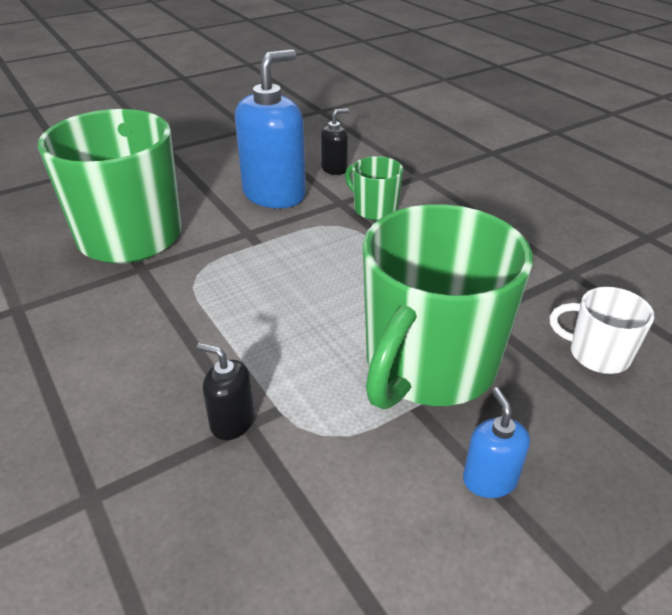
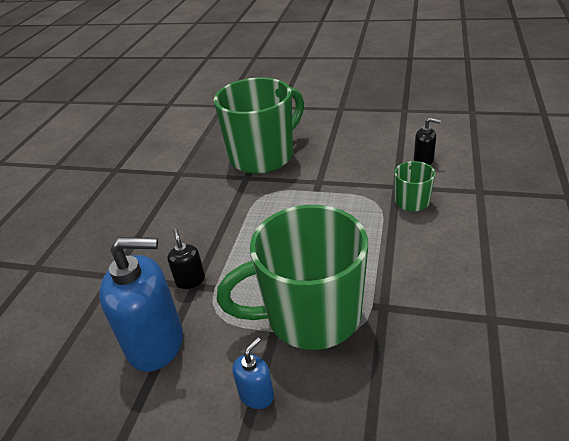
camera: 50 degrees right, 0 degrees up
(274, 194) = (363, 163): blue soap dispenser -> blue soap dispenser (156, 343)
(597, 354) = (423, 381): white mug -> none

